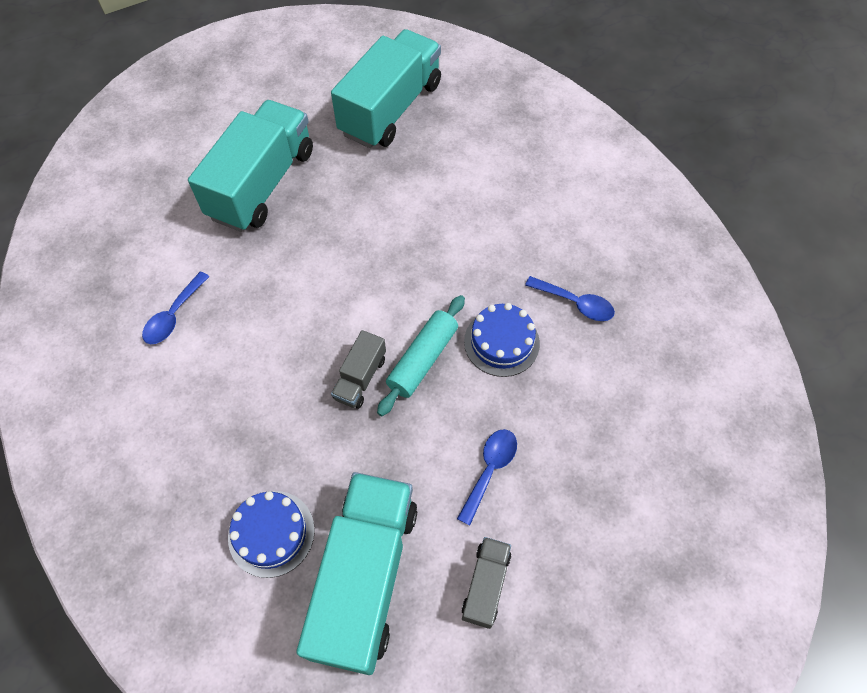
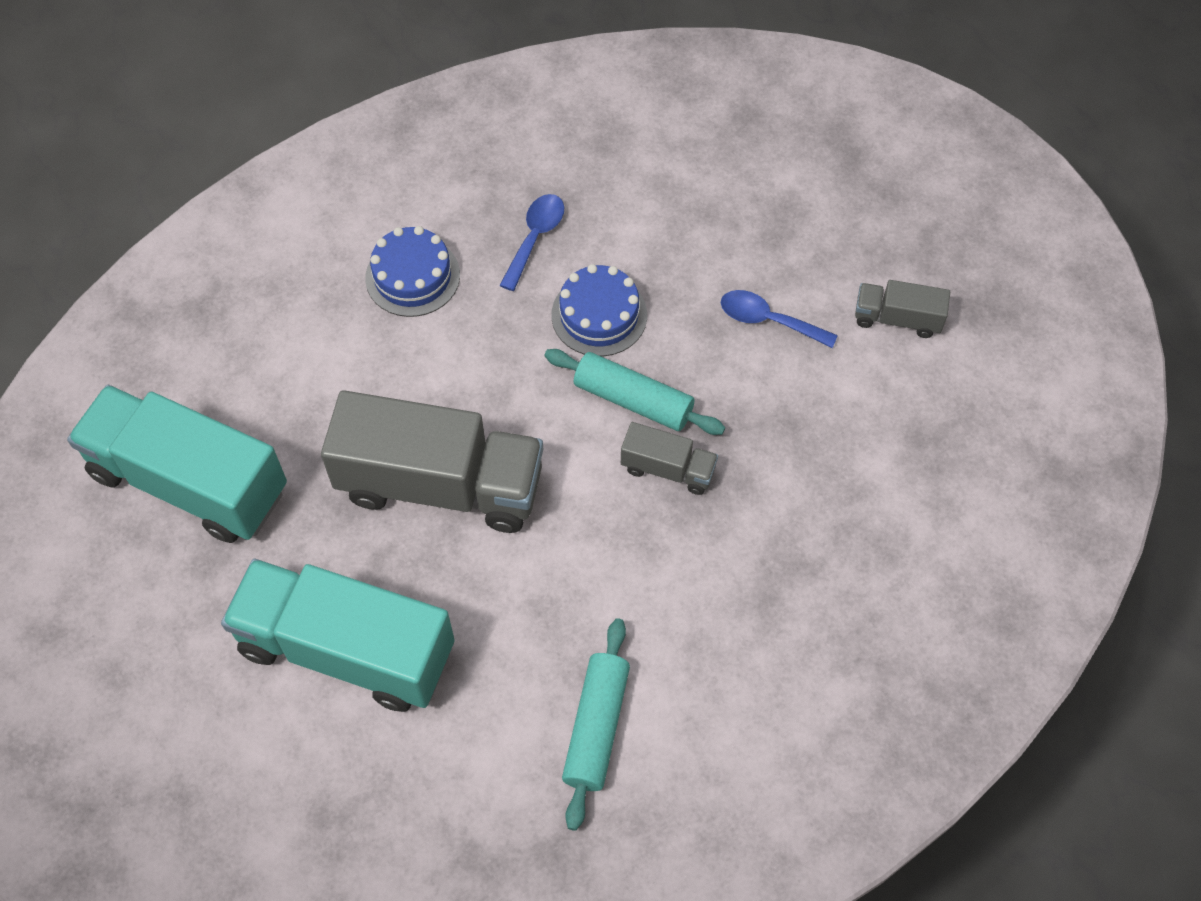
camera: 95 degrees left, 0 degrees up
(174, 315) = (596, 727): blue spoon -> turquoise rolling pin
(271, 533) = (883, 540): blue cake -> blue cake (412, 276)
(365, 577) = (912, 434): turquoise truck -> none
(369, 235) = (440, 484): none -> grey truck

